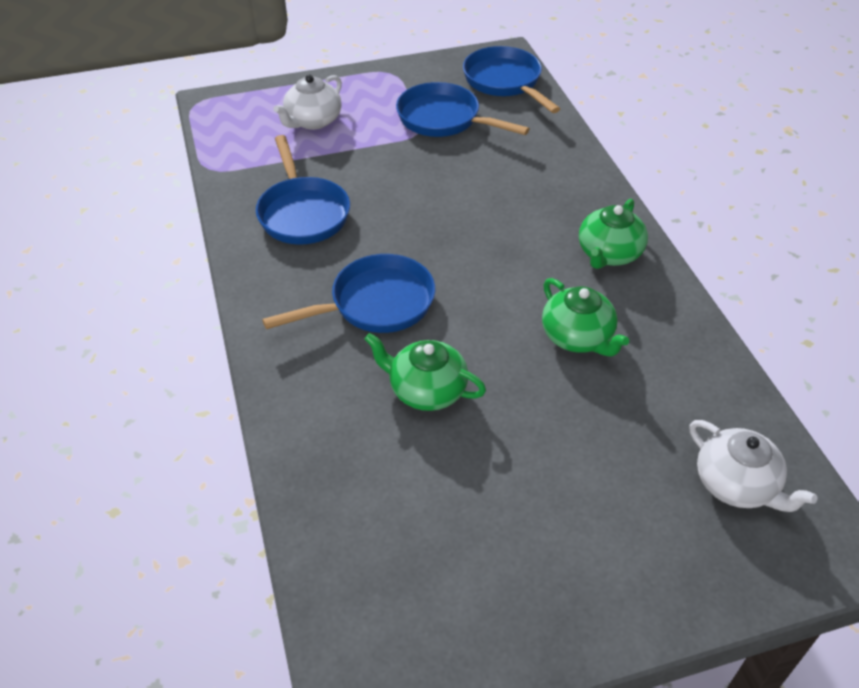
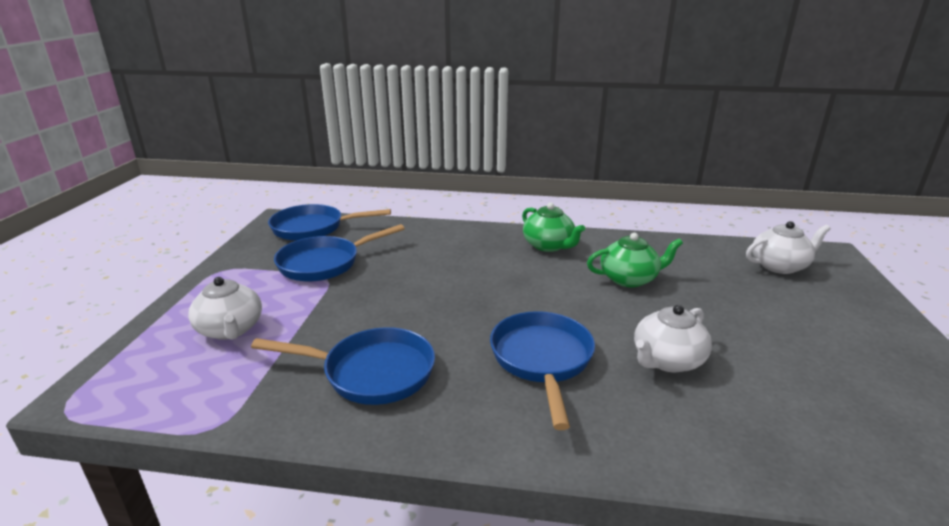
camera: 65 degrees left, 20 degrees down
(426, 390) = (667, 360): green teapot -> white teapot

